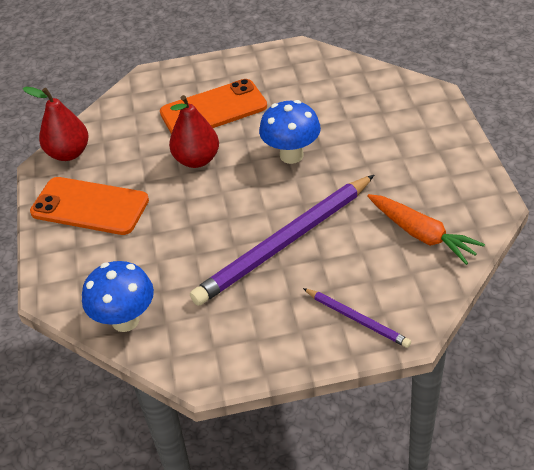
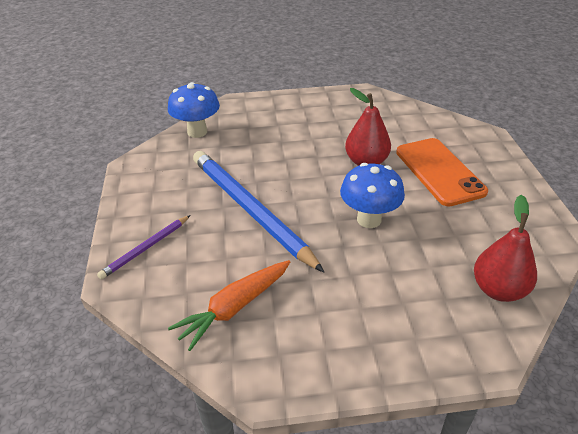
camera: 90 degrees right, 5 degrees down
(68, 153) = (378, 101): red pear -> red pear (498, 290)
(90, 206) = (316, 113): orange phone -> none
(285, 243) = (250, 210): purple pencil -> blue pencil

